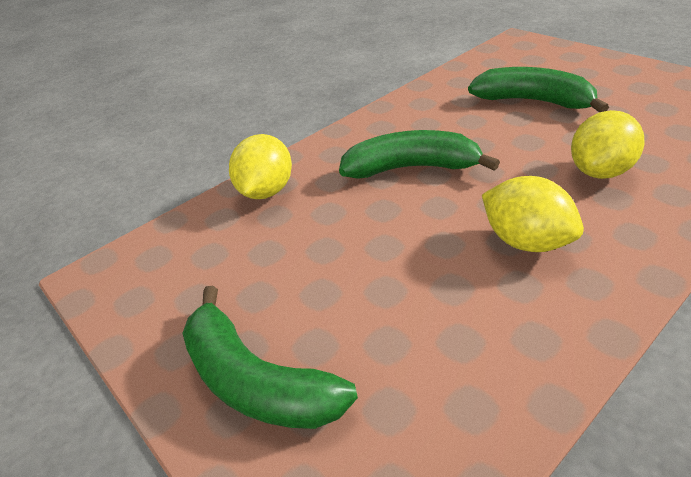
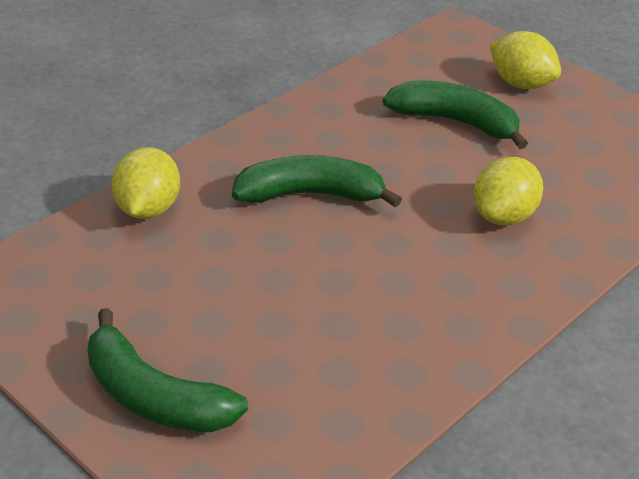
camera: 10 degrees left, 0 degrees up
(525, 241) = (415, 285): yellow lemon -> yellow lemon (520, 84)

